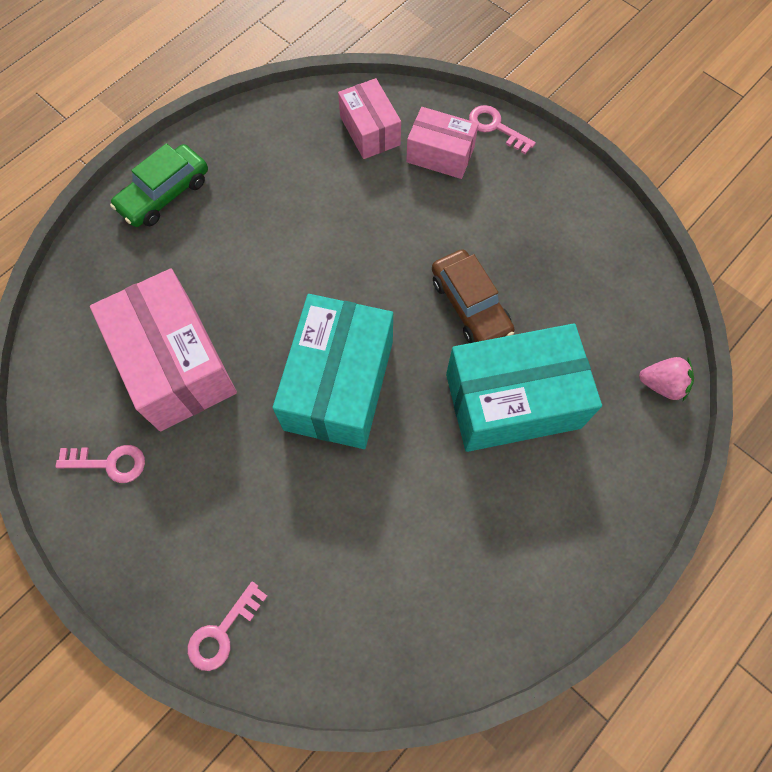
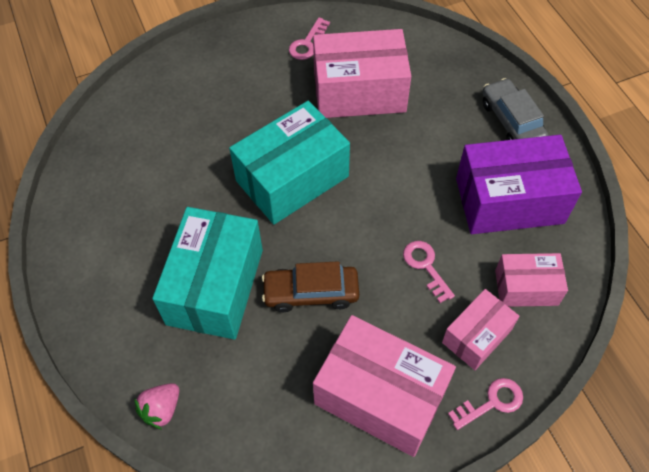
camera: 115 degrees right, 10 degrees down
(164, 194) = (511, 121): green car -> grey car
(222, 632) = (171, 69): pink key -> pink key (425, 266)
(275, 169) = (509, 201): none -> purple box
(339, 385) = (292, 178): turquoise box -> turquoise box turned 75 degrees counterclockwise
(539, 209) = (380, 396): none -> pink box

